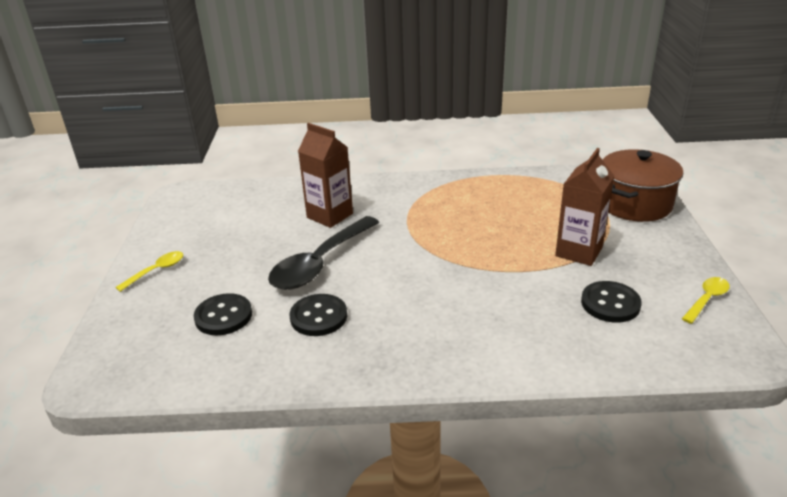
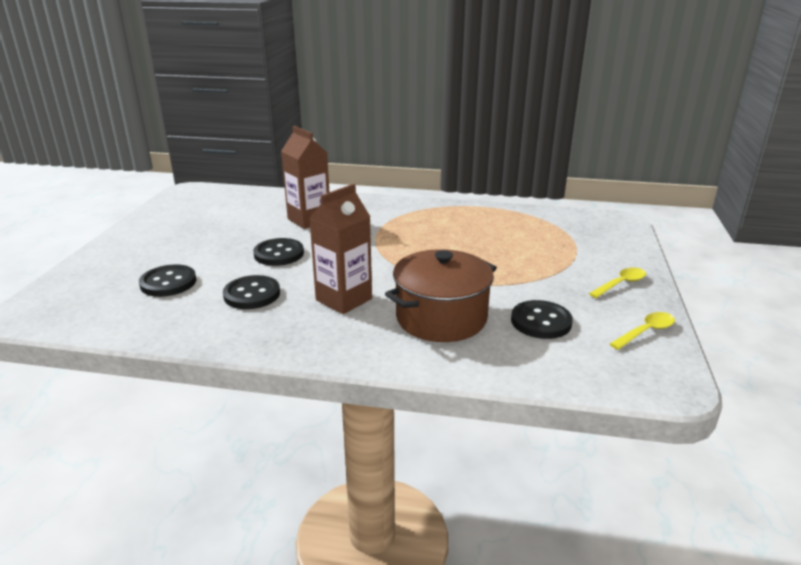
camera: 10 degrees right, 5 degrees down
(156, 271) = (133, 242): yellow spoon -> yellow spoon (621, 284)
(320, 263) = (279, 254): black spoon -> black button
(579, 252) = (531, 275): brown carton -> brown carton (344, 299)
(634, 204) = (609, 244): brown pot -> brown pot (441, 318)

